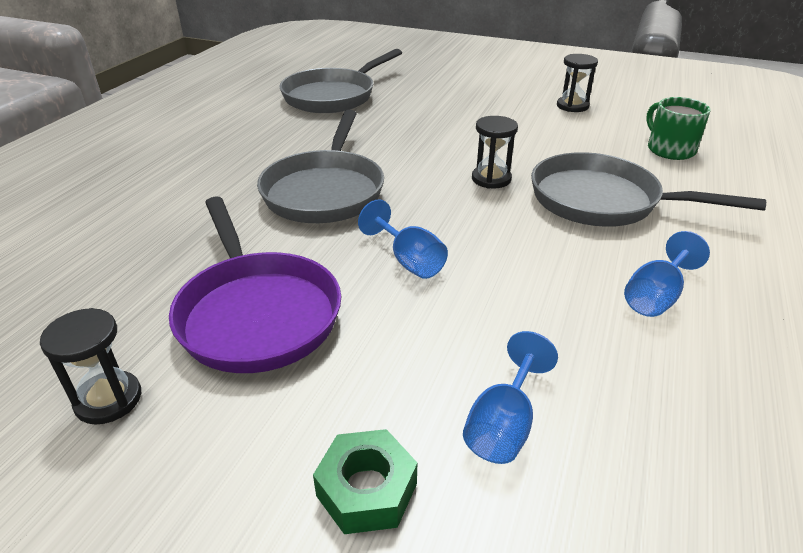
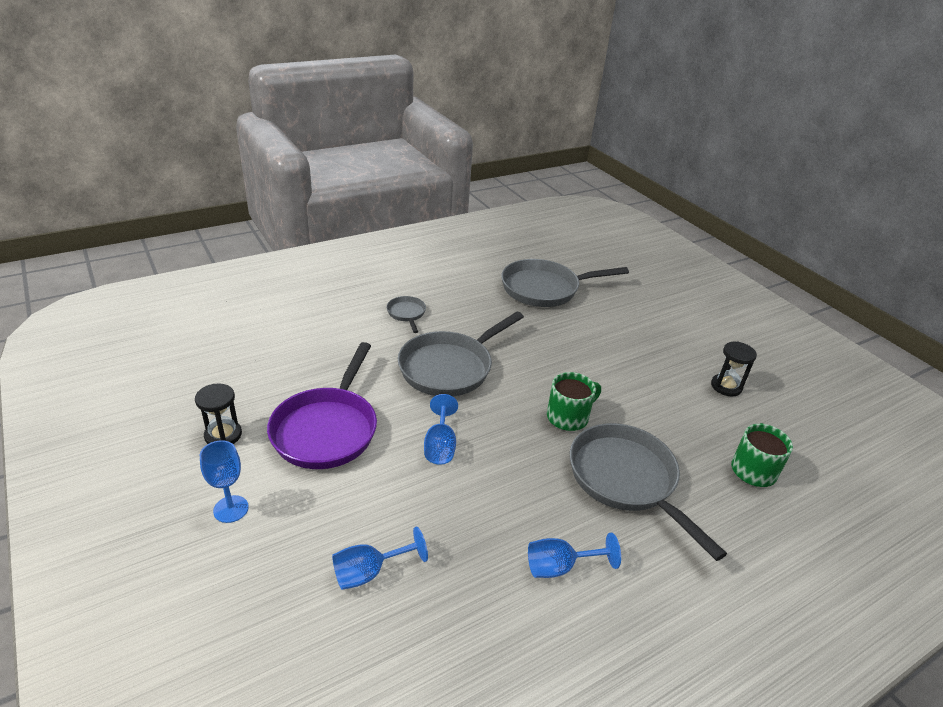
camera: 35 degrees right, 0 degrees up
(213, 166) = (406, 314): none -> grey pan
(233, 479) = (231, 509): none -> blue goblet
(366, 489) = (274, 554): green nut -> none
(491, 179) = (568, 417): black hourglass -> green mug

